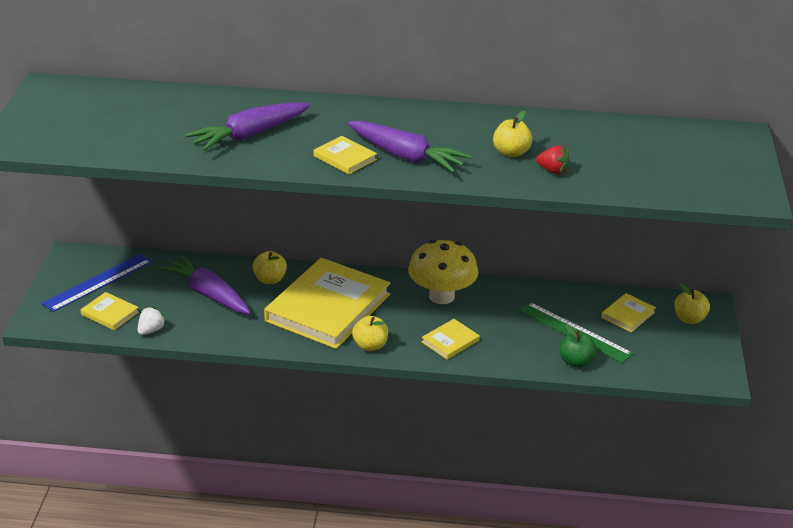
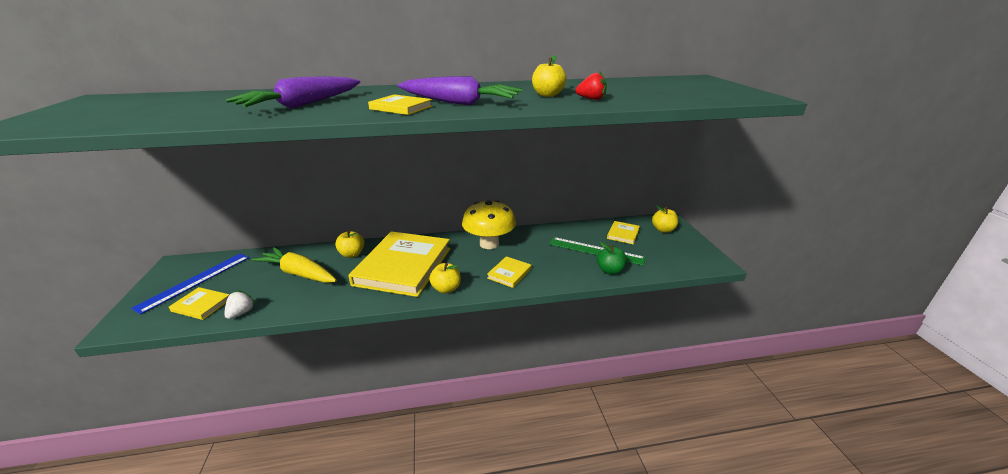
camera: 15 degrees left, 5 degrees down
(208, 294) = (299, 273): purple carrot -> yellow carrot

